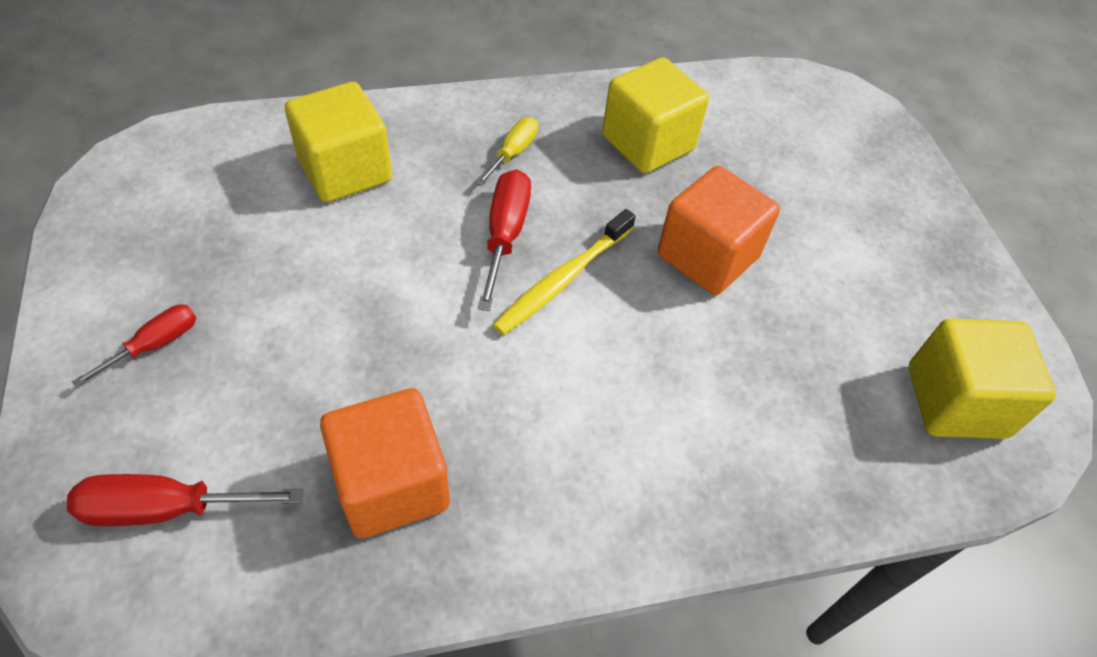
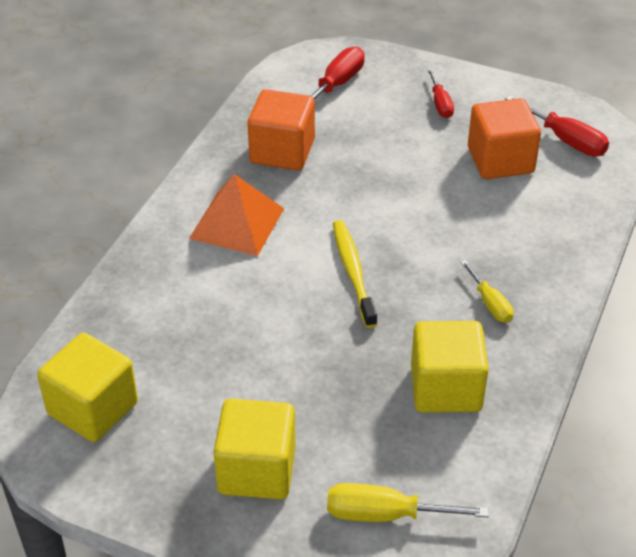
camera: 130 degrees right, 10 degrees down
(345, 170) = (530, 214): yellow cube -> yellow cube (257, 470)
(505, 235) = (413, 263): red screwdriver -> red screwdriver (565, 140)
(579, 447) = (237, 223): none -> orange pyramid
(707, 256) = (310, 355): orange cube -> orange cube (500, 160)
(808, 128) = (385, 514): none -> yellow screwdriver

